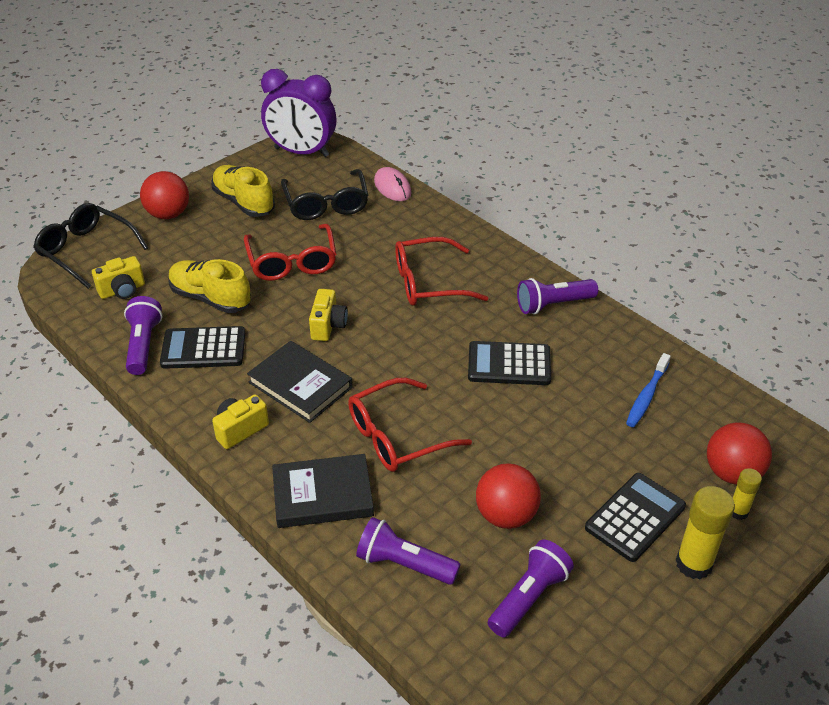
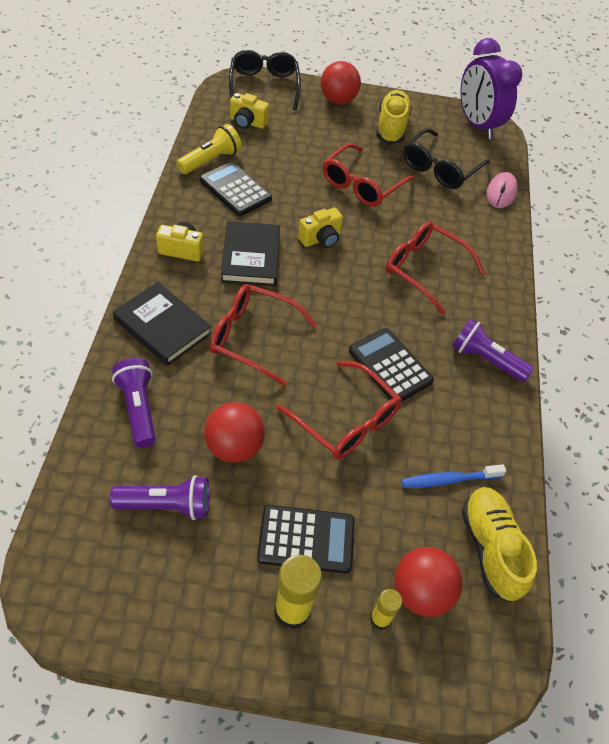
camera: 45 degrees right, 10 degrees up
(143, 345) = (210, 160): purple flashlight -> yellow flashlight
(210, 298) = (284, 166): yellow shoe -> yellow shoe (490, 548)
(540, 425) = (346, 420): none -> red glasses

